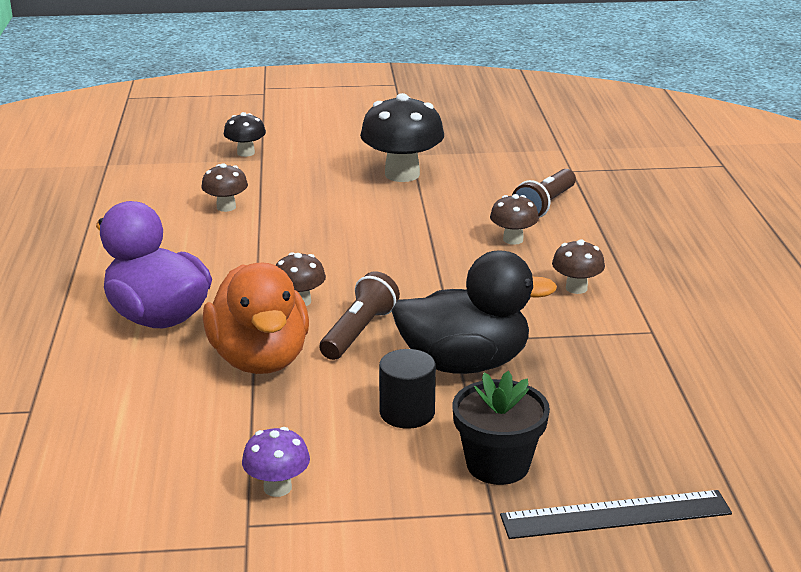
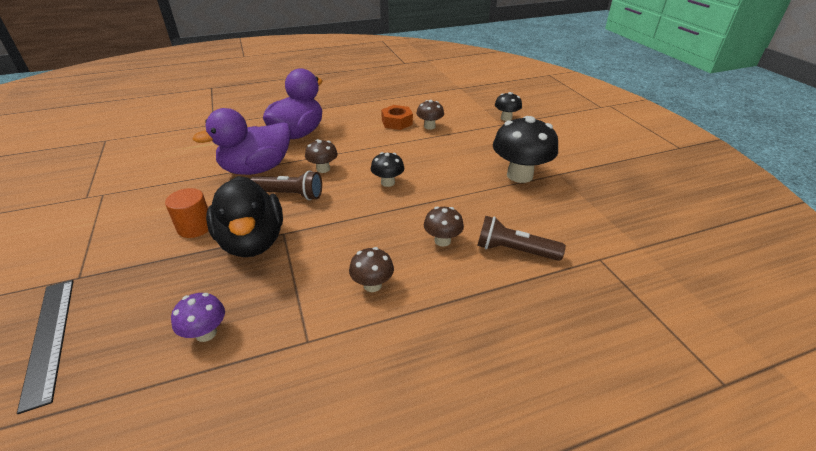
camera: 75 degrees right, 10 degrees up
(189, 229) = (397, 122): none -> orange nut
(260, 359) = (257, 169): orange duck -> purple duck
(277, 487) = (131, 197): purple mushroom -> purple mushroom (206, 333)
(369, 257) = (388, 182): none -> black mushroom
(407, 413) = (195, 227): black cylinder -> orange cylinder
(498, 465) = (128, 272): black flower pot -> none

